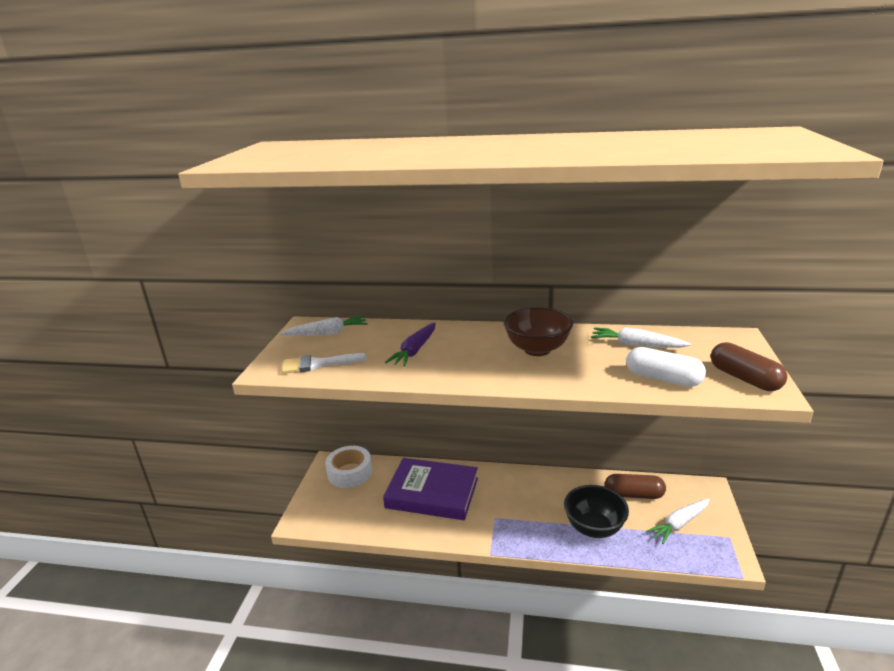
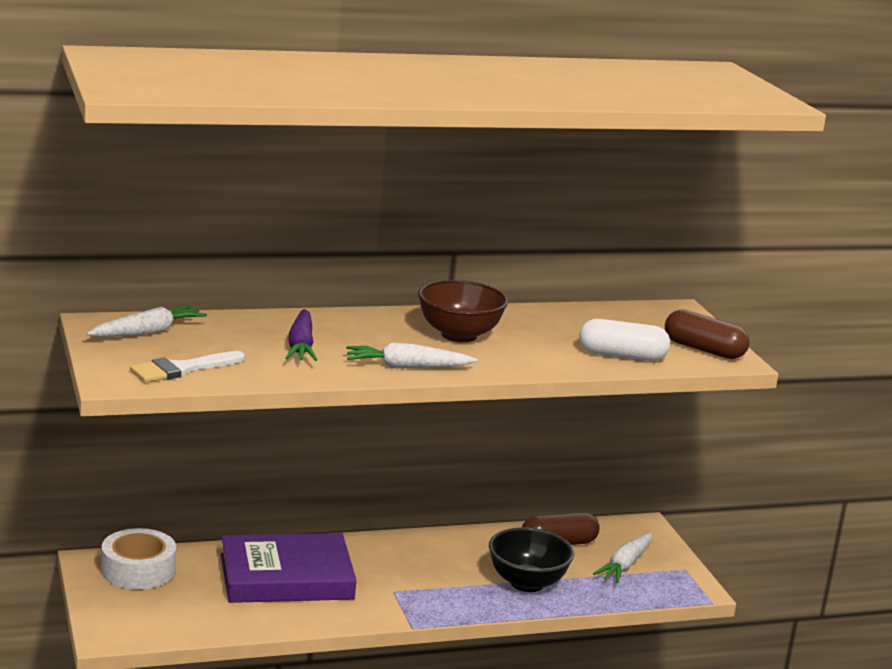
camera: 30 degrees left, 5 degrees down
(636, 345) = (572, 324): white carrot -> white carrot (407, 367)

